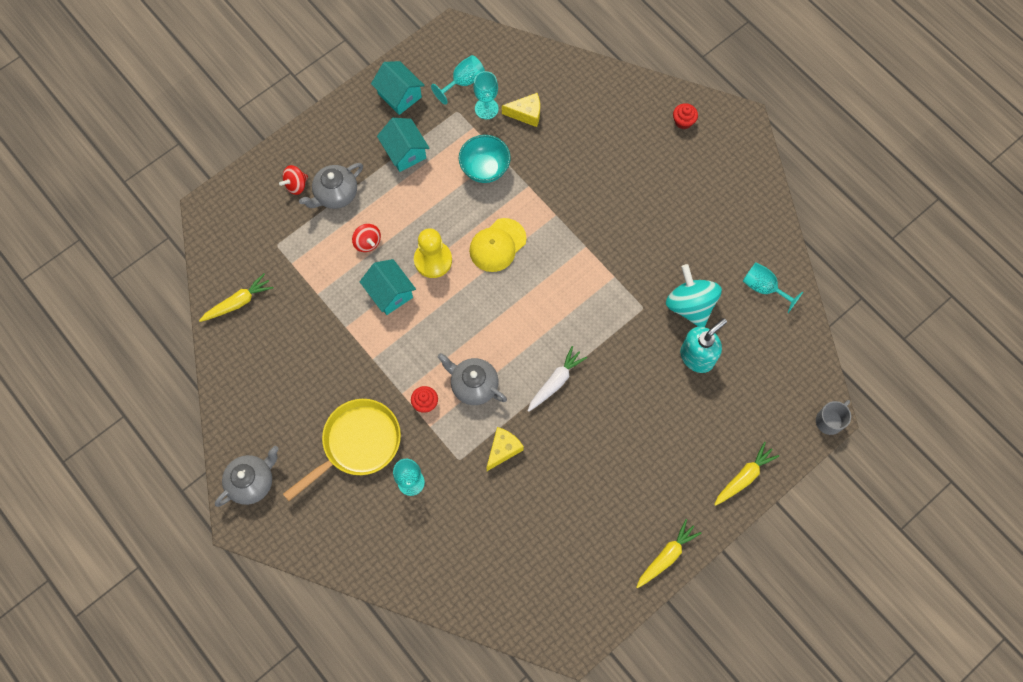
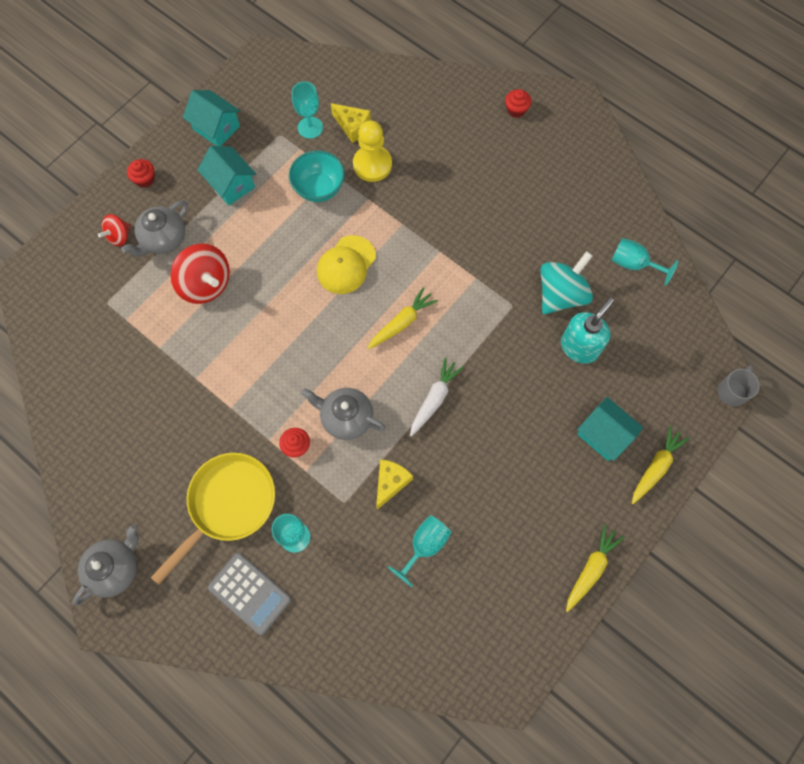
camera: 10 degrees left, 0 degrees up
(238, 302) = (72, 371): yellow carrot -> yellow carrot (401, 323)
(327, 134) = (145, 179): none -> red cupcake
(364, 523) = (250, 593): none -> grey calculator
(367, 242) = (206, 284): red spinning top -> red spinning top, size x1.82
(390, 293) = (238, 334): turquoise house -> turquoise house (603, 434)
(433, 260) = (279, 291): yellow pawn -> yellow pawn (372, 164)
(463, 82) = (281, 104): turquoise goblet -> turquoise goblet (425, 545)
(526, 114) = (352, 126): yellow cheese -> yellow cheese turned 45 degrees clockwise
(690, 305) = (561, 294): turquoise spinning top -> turquoise spinning top turned 75 degrees clockwise

